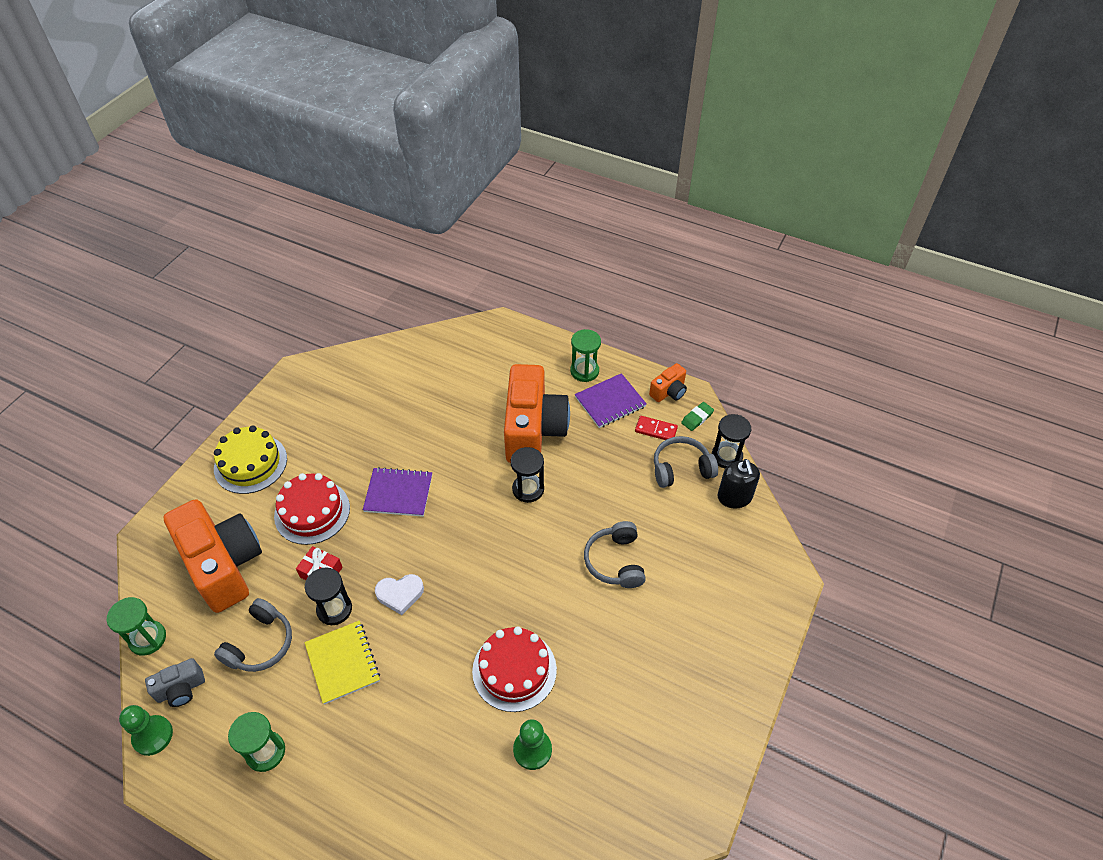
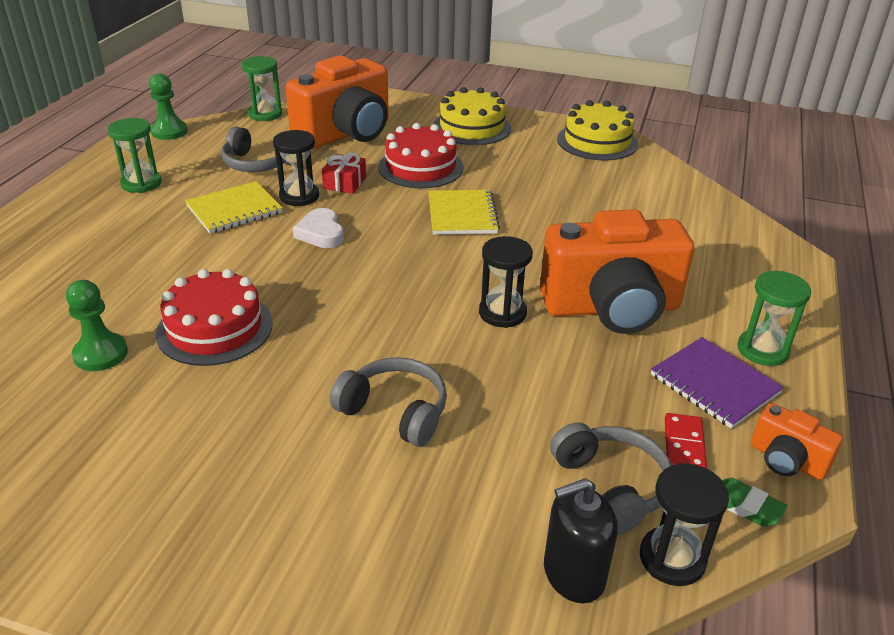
camera: 80 degrees right, 15 degrees down
(181, 689) = (213, 136): grey camera -> none
(310, 382) = (597, 141): none -> yellow cake
(398, 493) = (462, 215): purple notebook -> yellow notebook
(615, 561) = (395, 411): grey headphones -> grey headphones turned 45 degrees clockwise

